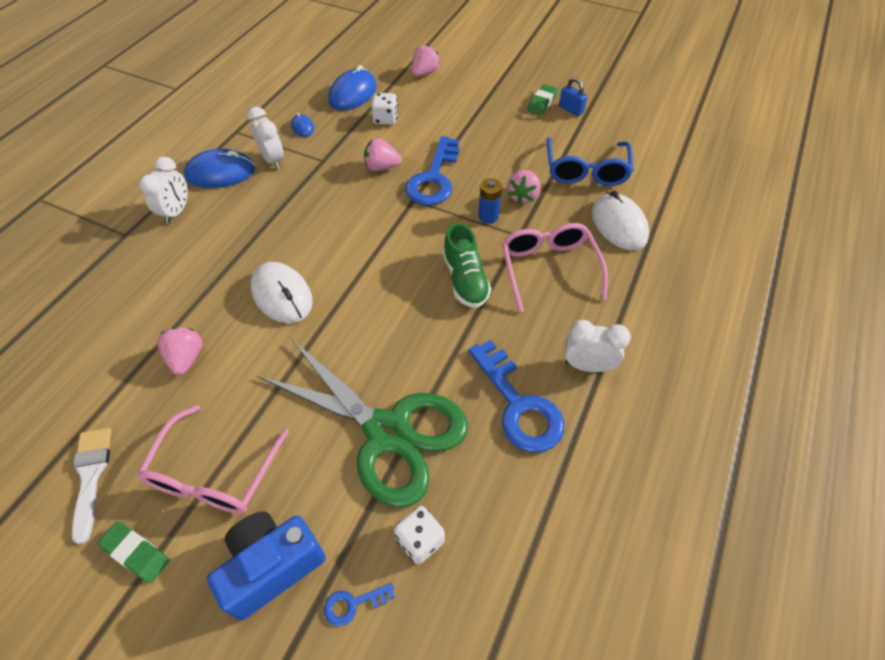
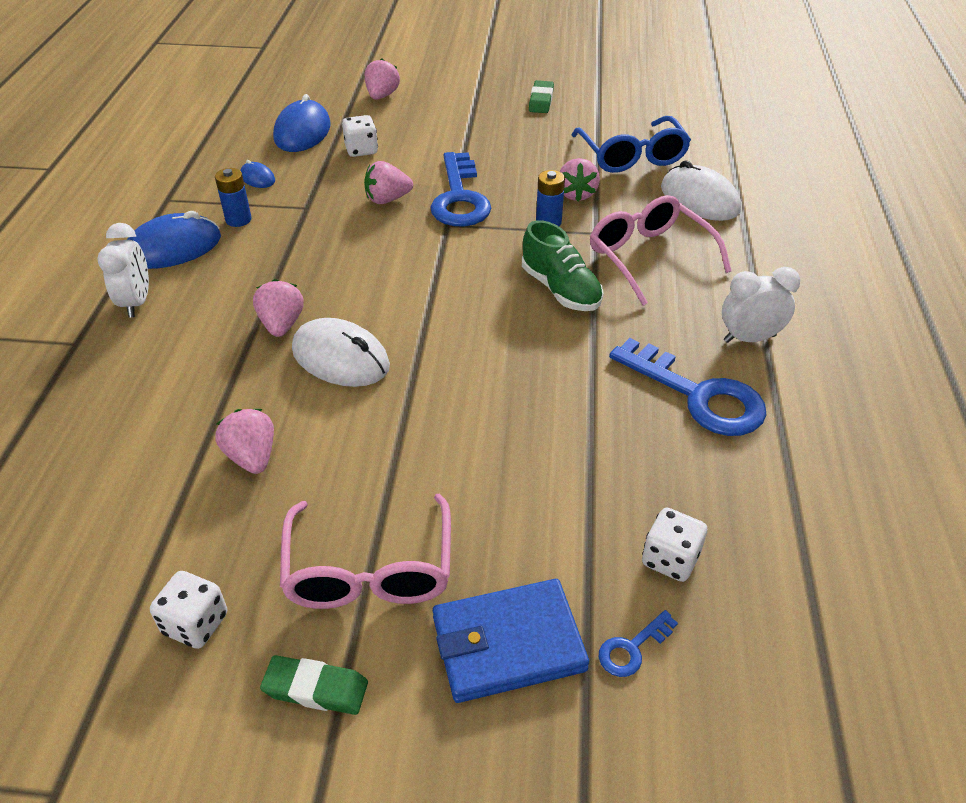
camera: 20 degrees left, 10 degrees down
(91, 476) = (195, 624): white brush -> white dice
(258, 256) = (282, 324): none -> pink strawberry
(272, 566) = (508, 643): blue camera -> blue wallet
(273, 160) = (238, 220): white clock -> blue battery
(387, 432) = (563, 463): green scissors -> none
(571, 109) = (578, 101): blue padlock -> none

